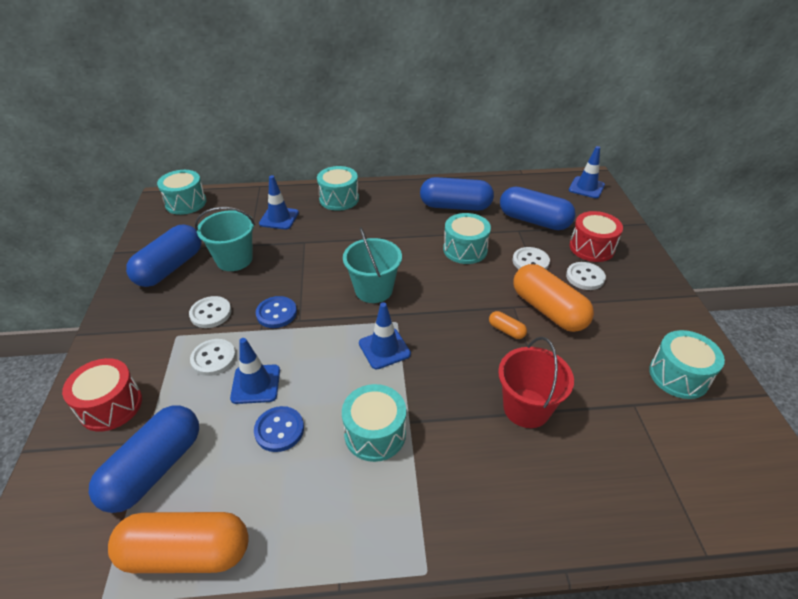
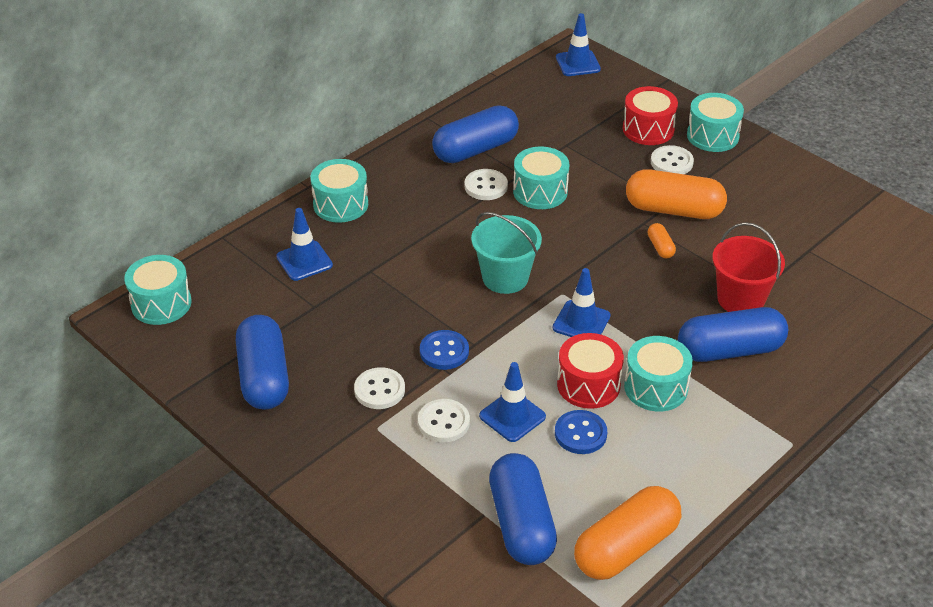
camera: 40 degrees left, 0 degrees up
(111, 406) = (410, 514): red drum -> red drum (588, 384)
(234, 259) = (322, 329): turquoise bucket -> none
(506, 330) = (660, 247): orange capsule -> orange capsule turned 75 degrees clockwise
(530, 261) = (611, 172): white button -> white button (486, 186)
(534, 221) = (568, 127): blue capsule -> blue capsule (729, 350)
(678, 376) = (817, 209): turquoise drum -> turquoise drum (712, 136)

